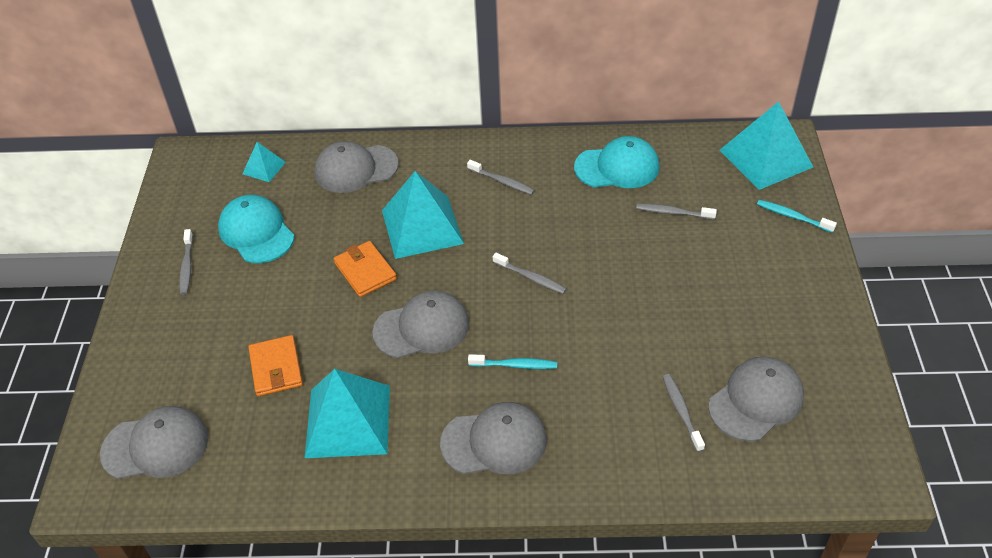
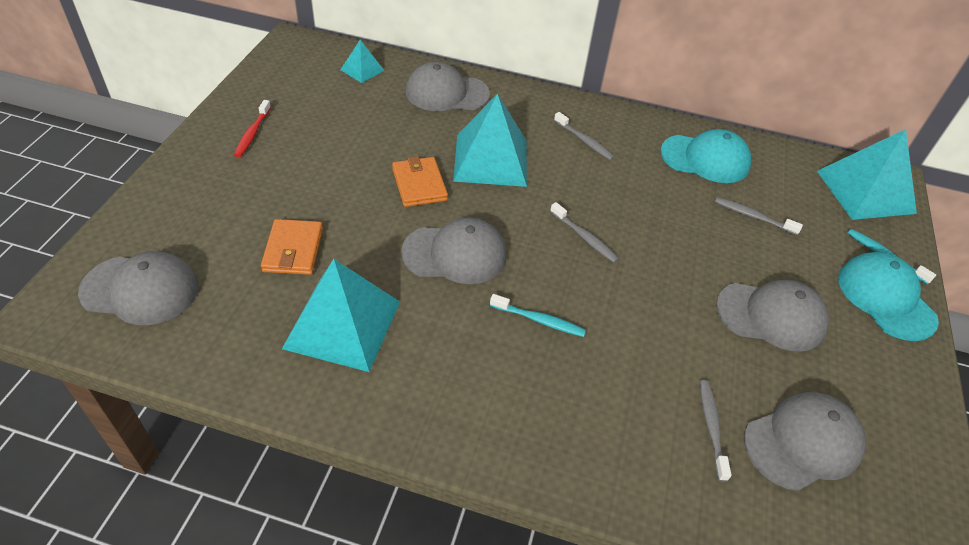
camera: 10 degrees right, 0 degrees up
(187, 266) = (252, 133): grey toothbrush -> red toothbrush
(256, 232) = (330, 122): turquoise cap -> turquoise cap (885, 298)
(494, 442) = (489, 395): grey cap -> grey cap (771, 316)

